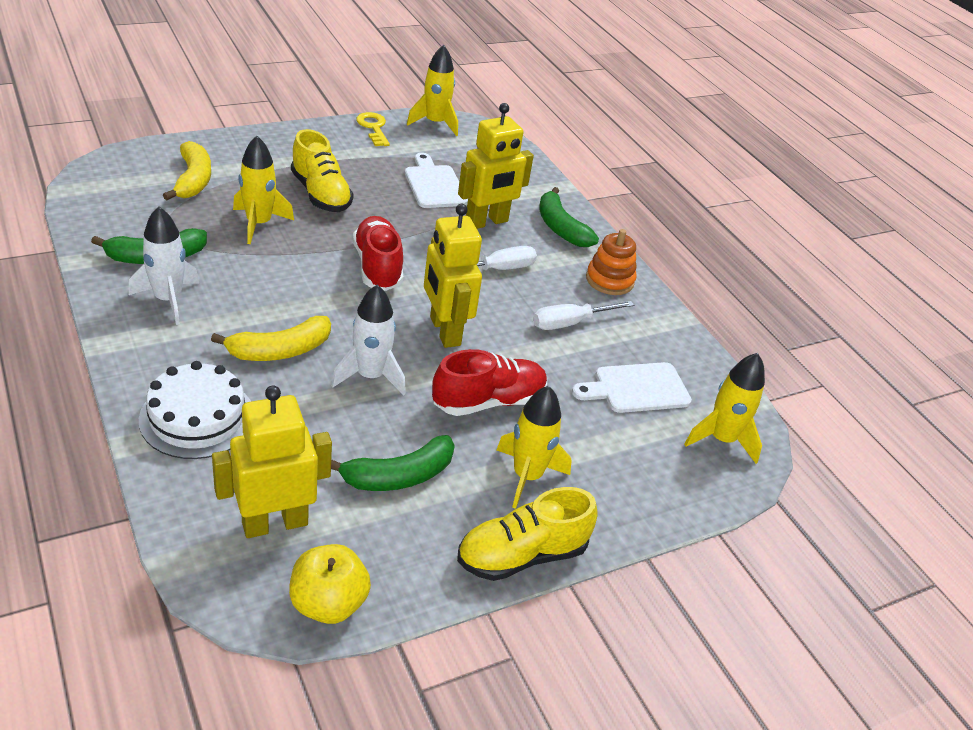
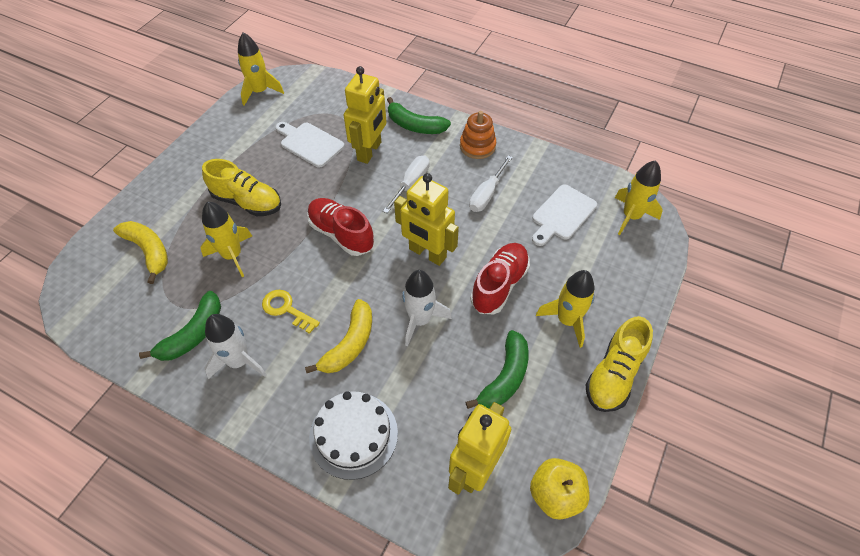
camera: 30 degrees left, 15 degrees up
(373, 128) = (224, 122): yellow key -> yellow key (286, 309)

